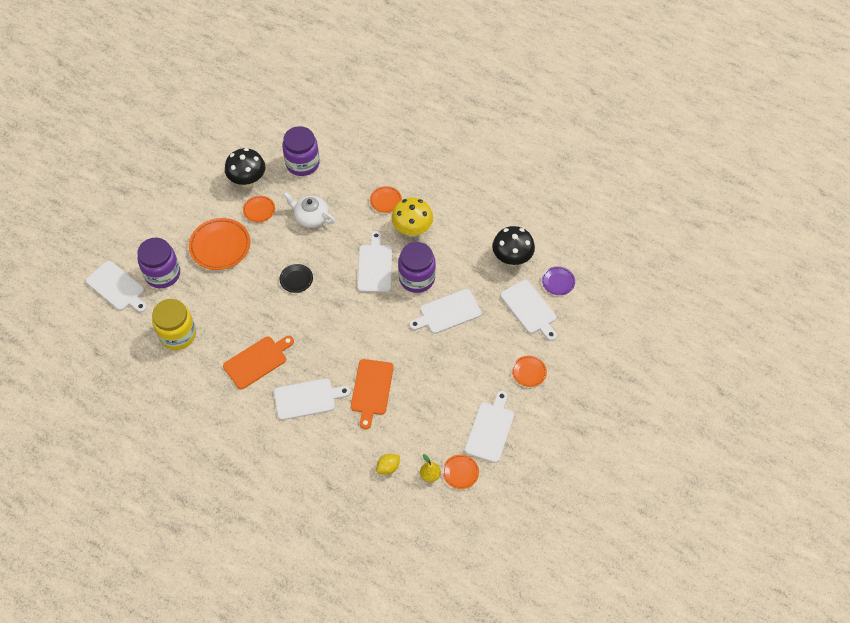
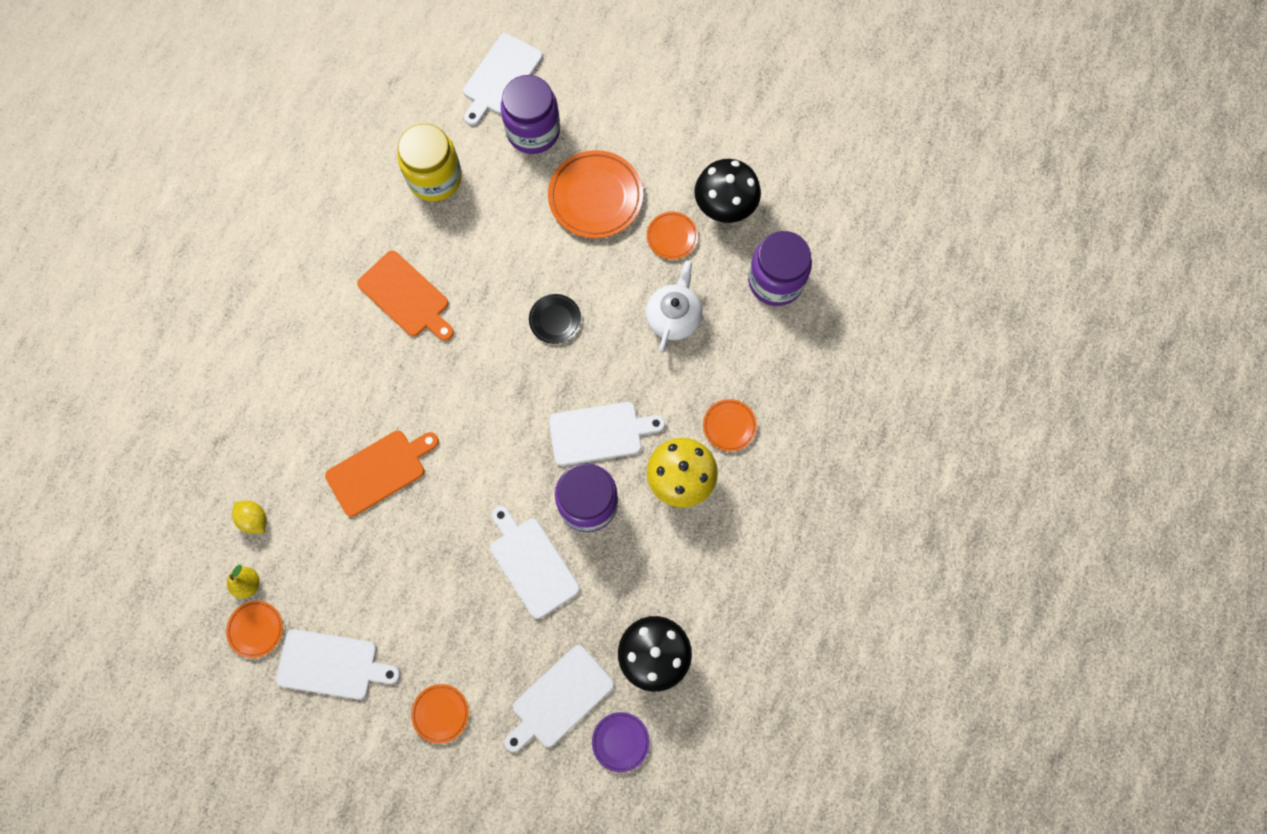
camera: 80 degrees right, 15 degrees up
(307, 399) = (353, 381): white cutting board -> none
(371, 389) = (379, 471): orange cutting board -> orange cutting board turned 150 degrees clockwise

